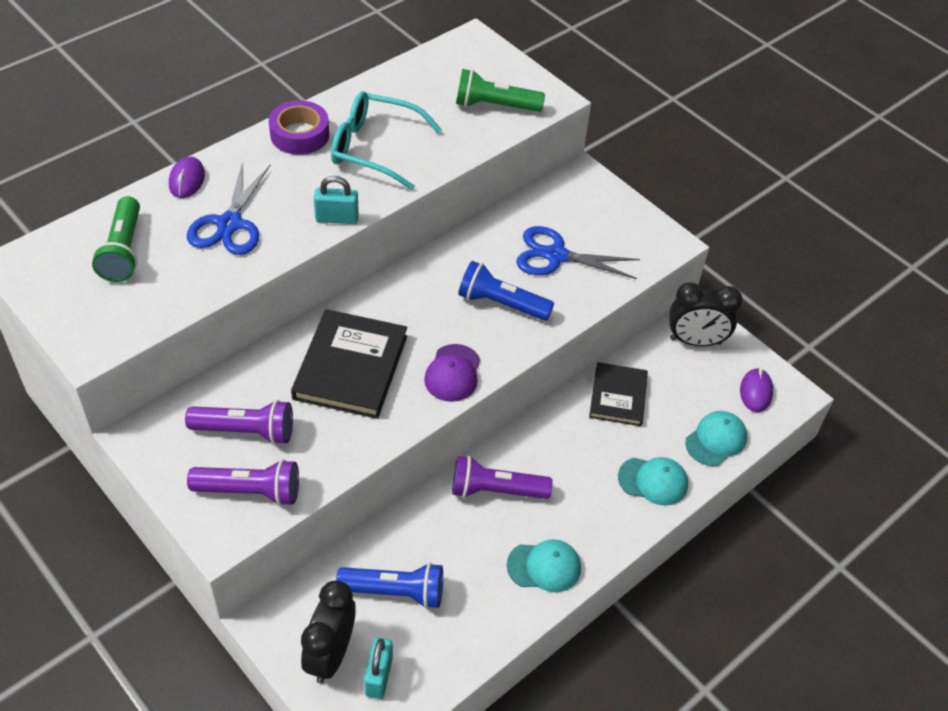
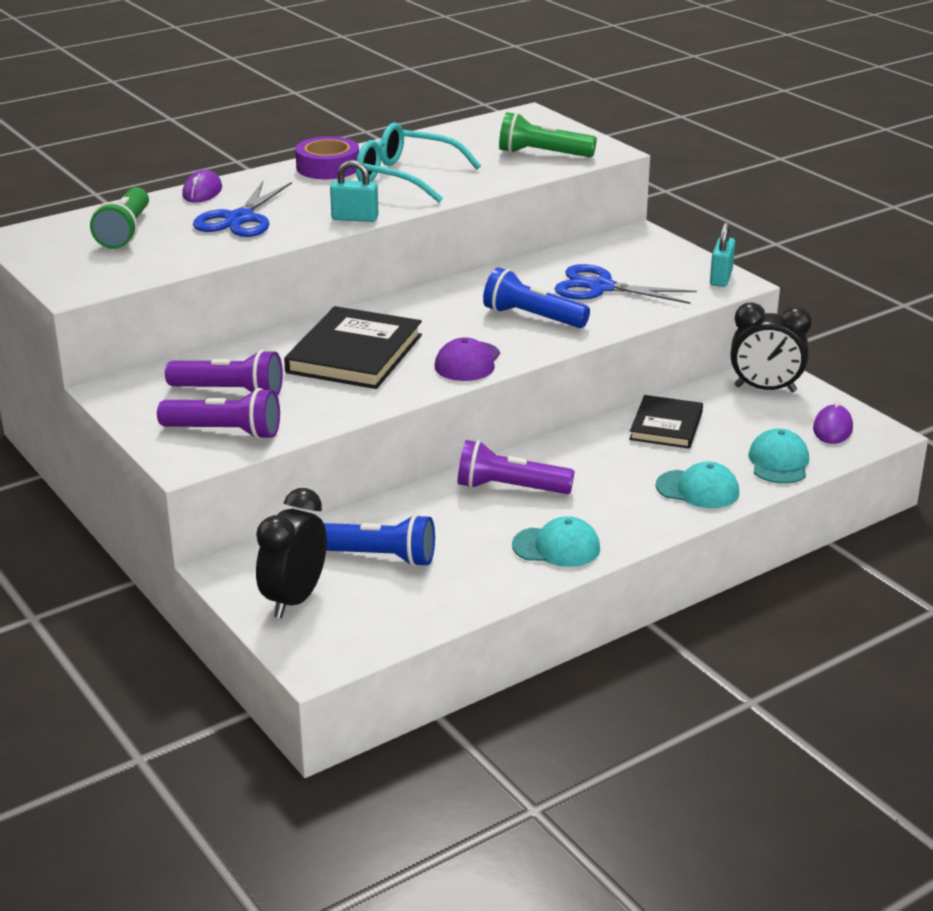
camera: 10 degrees right, 20 degrees down
(379, 676) = (346, 618): turquoise padlock -> turquoise padlock (721, 278)
(716, 440) = (778, 462): turquoise cap -> turquoise cap turned 45 degrees counterclockwise

